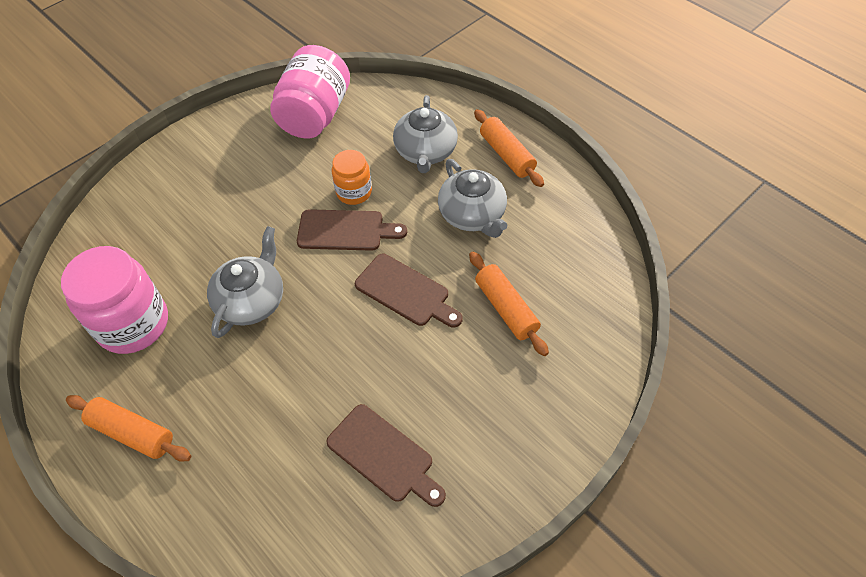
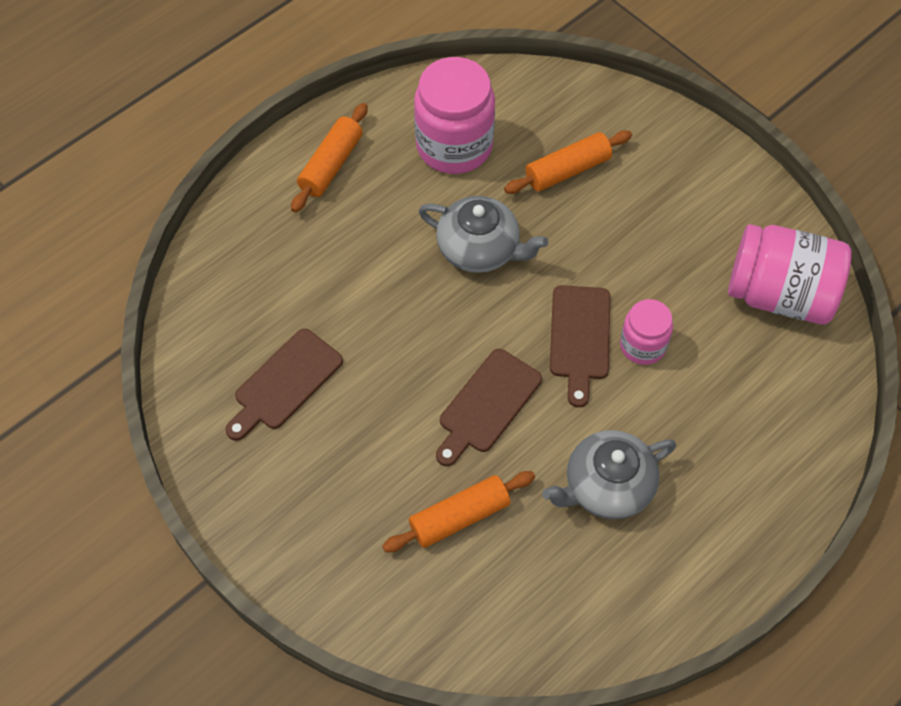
camera: 90 degrees right, 5 degrees up
(354, 192) = (642, 345): orange jar -> pink jar
(425, 152) = (718, 431): grey teapot -> none
(507, 155) = (719, 538): orange rolling pin -> orange rolling pin (567, 170)

